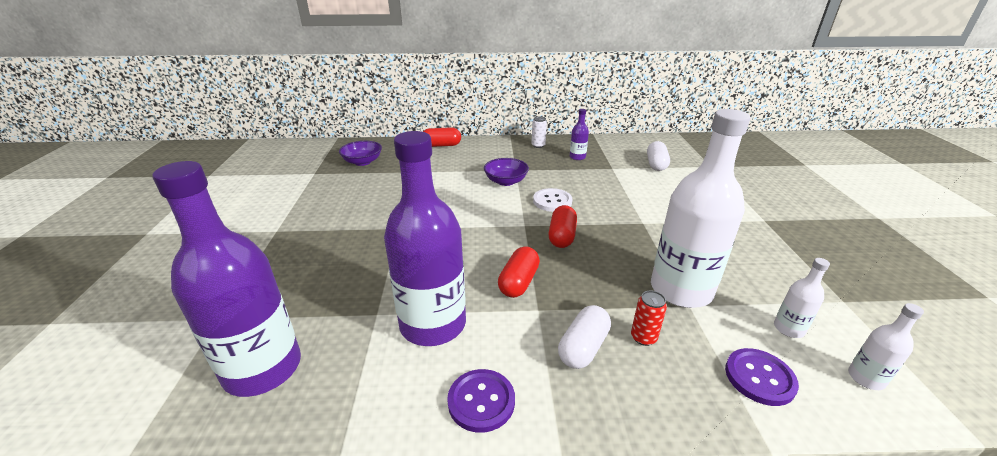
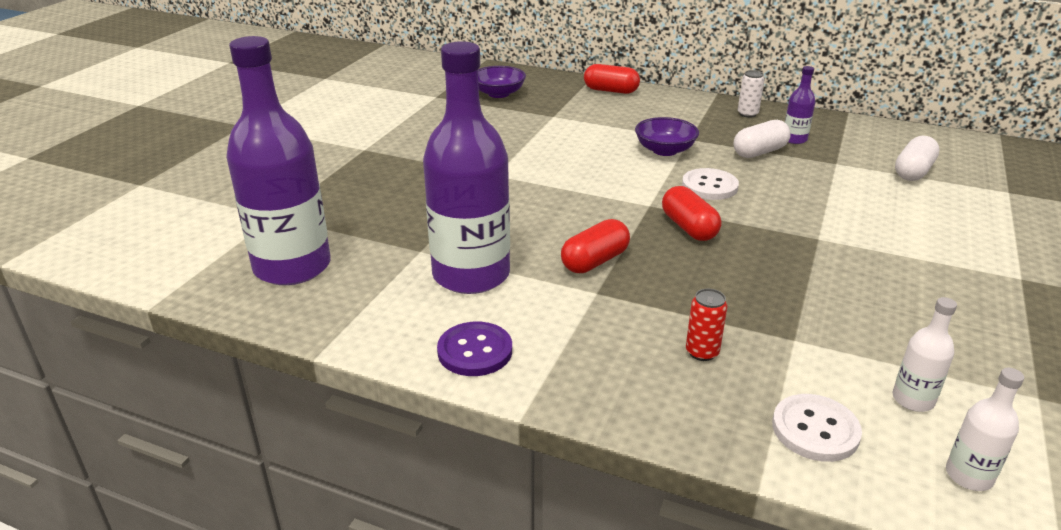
camera: 25 degrees right, 0 degrees up
(562, 236) = (689, 228): red capsule -> red capsule turned 60 degrees counterclockwise
(583, 347) = (620, 340): white capsule -> white capsule (759, 152)
(681, 290) = (799, 321): white bottle -> none
(759, 378) = (815, 430): purple button -> white button

